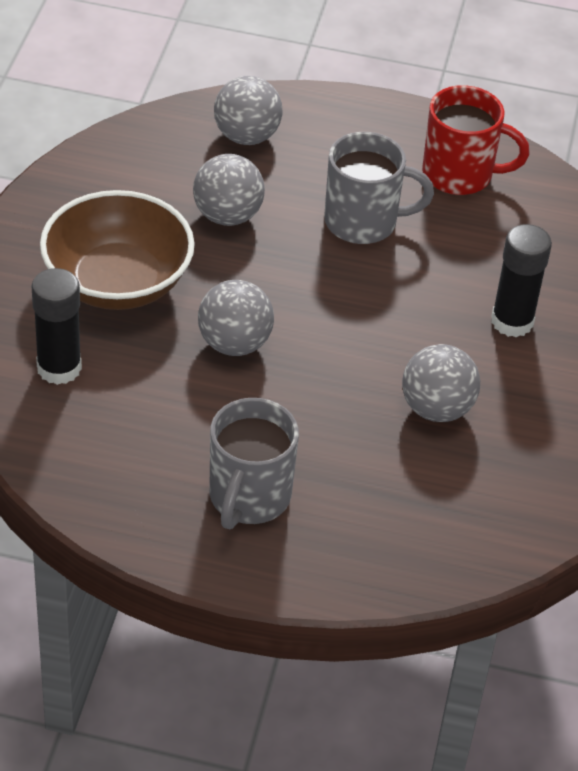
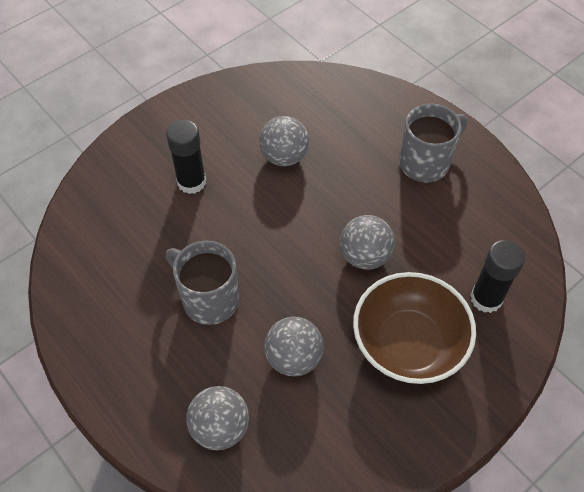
camera: 140 degrees left, 10 degrees up
(460, 174) = (109, 300): red mug -> none

